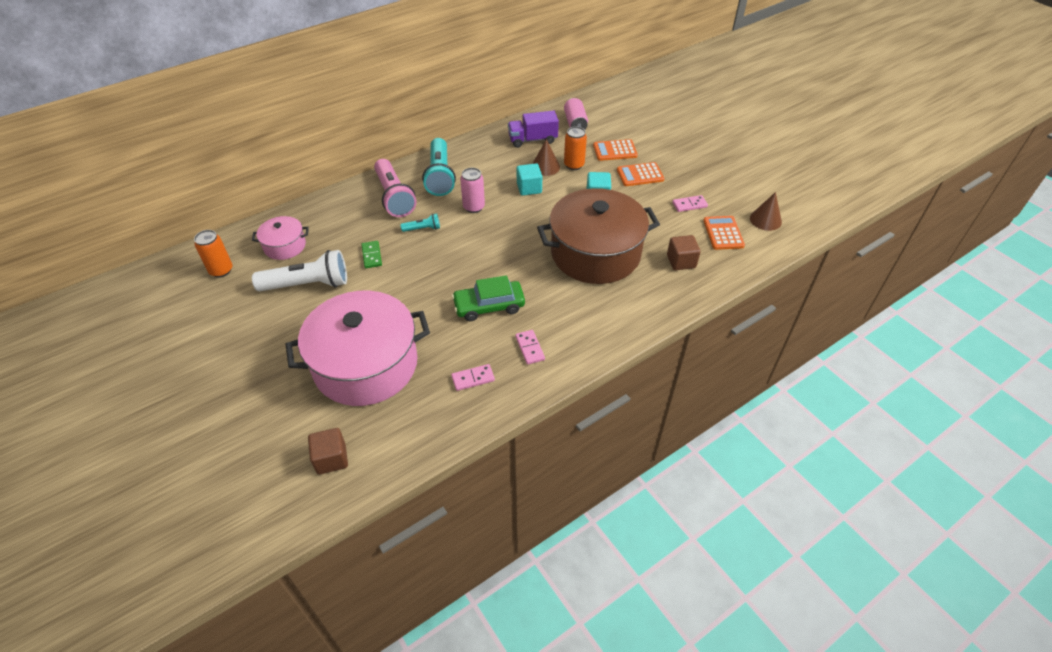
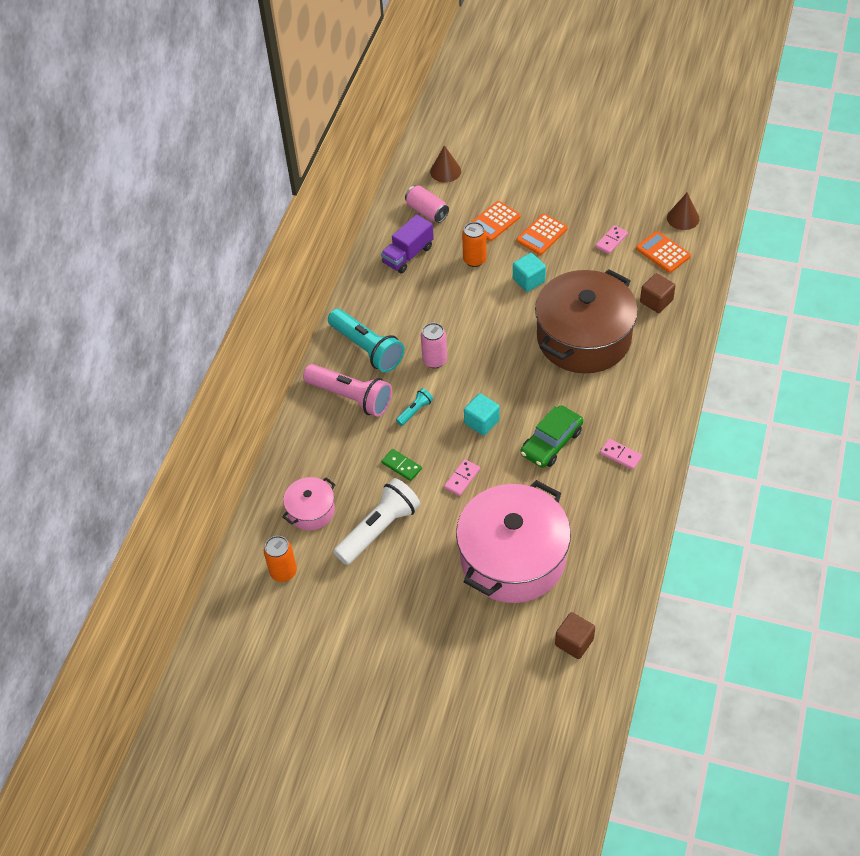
camera: 35 degrees left, 5 degrees up
(473, 378) = (606, 509): pink domino -> pink domino (462, 478)
(529, 188) = (461, 310): turquoise cube -> turquoise cube (481, 422)
(545, 166) = (451, 277): brown cone -> brown cone (445, 171)

